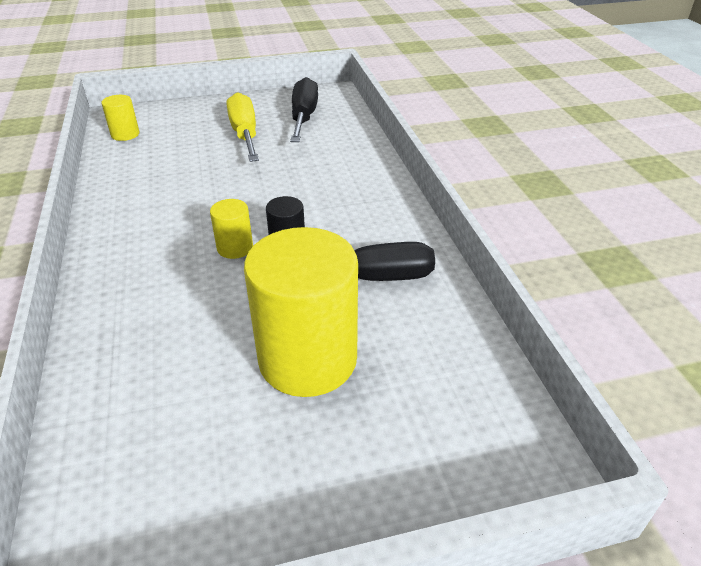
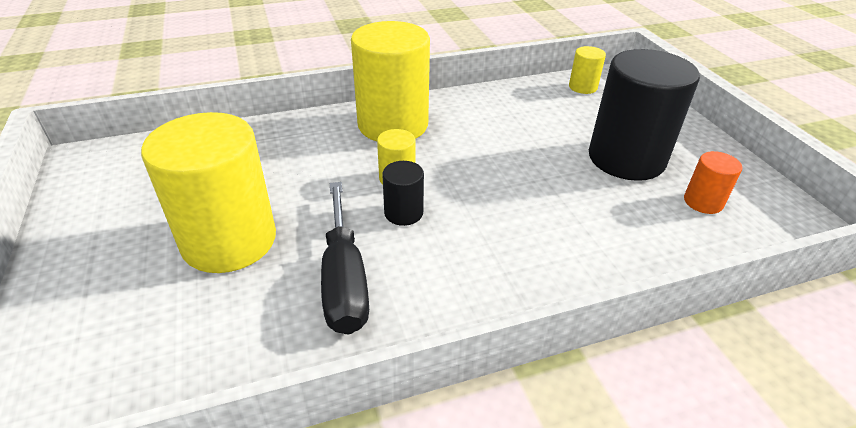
camera: 85 degrees right, 0 degrees up
(134, 249) = (393, 125): none -> yellow cylinder
(245, 134) = (626, 158): yellow screwdriver -> black cylinder
(304, 117) = (703, 202): black screwdriver -> orange cylinder

